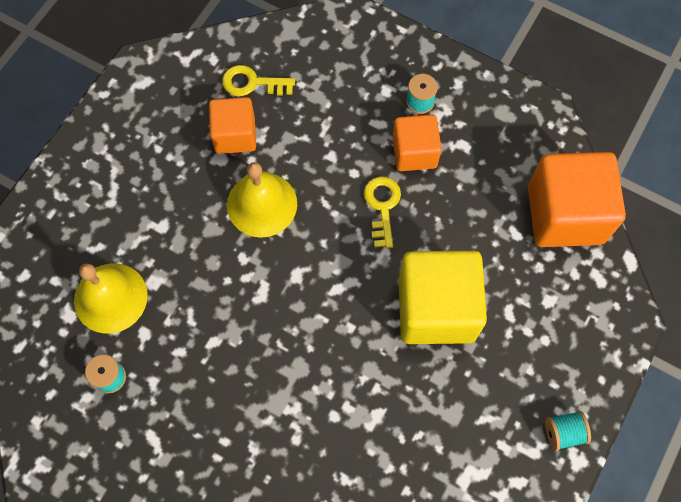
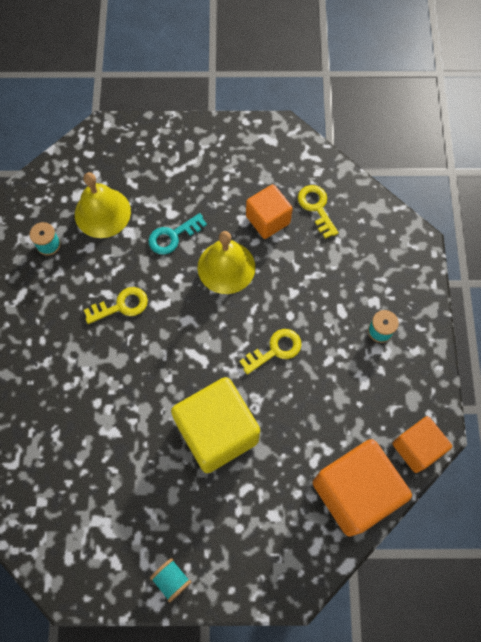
camera: 60 degrees right, 0 degrees up
(190, 238) = (173, 236): none -> turquoise key
(238, 334) = (121, 306): none -> yellow key
(414, 152) = (334, 349): orange cube -> orange cube (416, 448)

